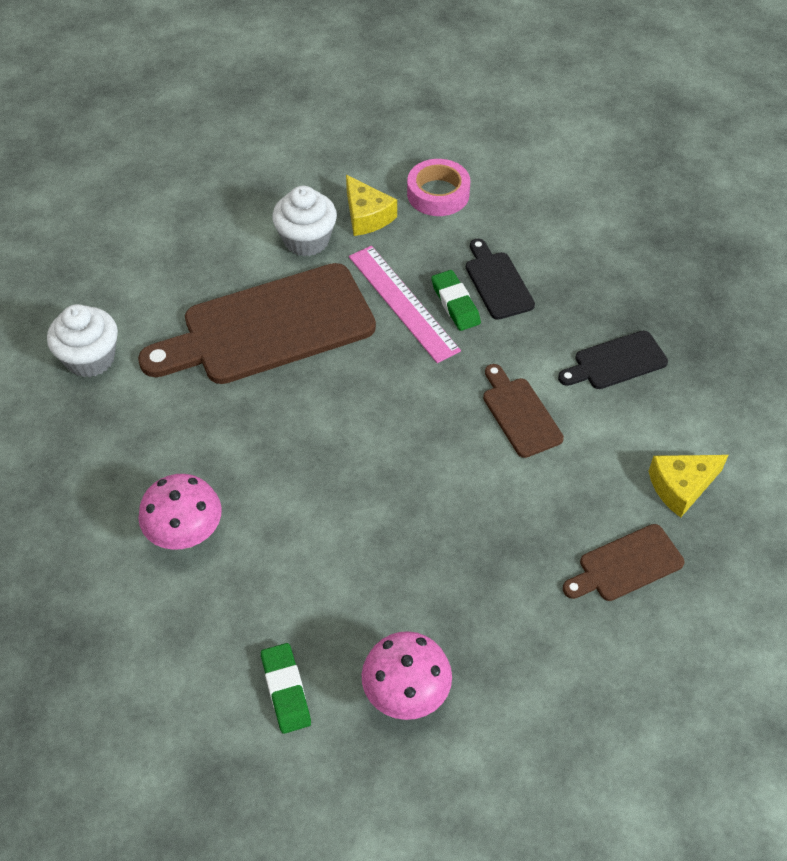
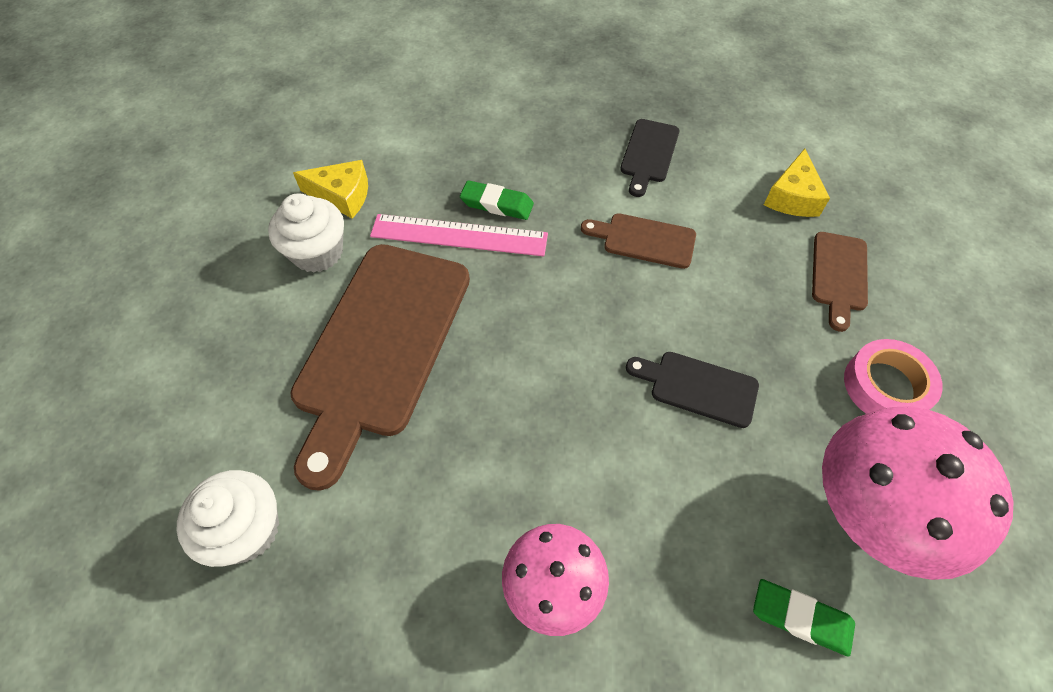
camera: 50 degrees left, 5 degrees up
(406, 694) = (867, 515): pink mushroom -> pink mushroom, size x1.62
(438, 194) = (376, 139): pink tape -> pink tape (886, 386)
(497, 282) = (504, 166): black cutting board -> black cutting board (698, 387)

